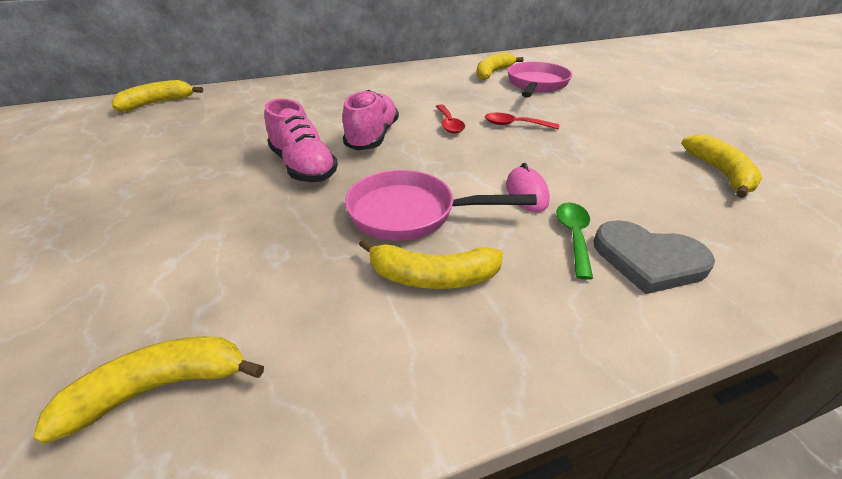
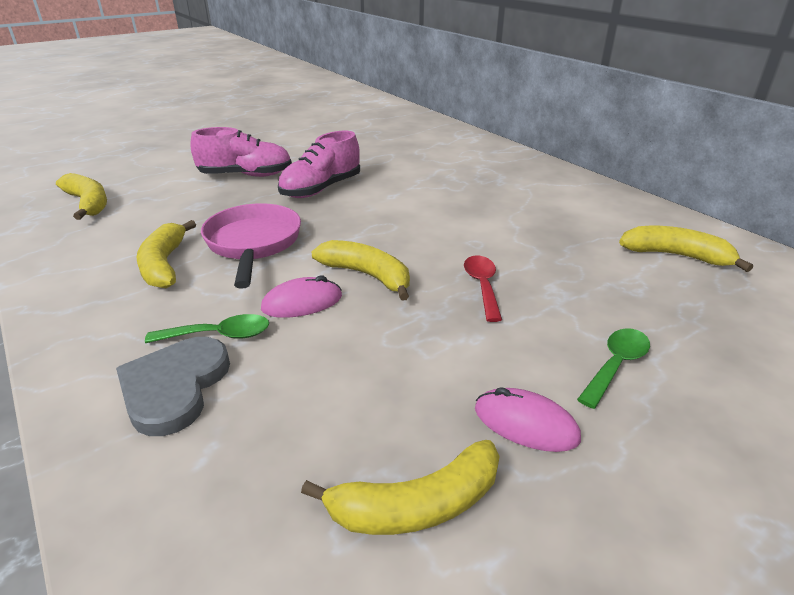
camera: 75 degrees right, 5 degrees down
(158, 103) = (408, 118): yellow banana -> yellow banana (367, 275)
(372, 137) = (393, 206): pink shoe -> pink shoe (246, 175)
(449, 124) = (452, 241): red spoon -> none
(536, 85) = (666, 298): pink pan -> none
(597, 108) = (616, 365): none -> green spoon
(649, 137) = (525, 424): none -> pink mouse

